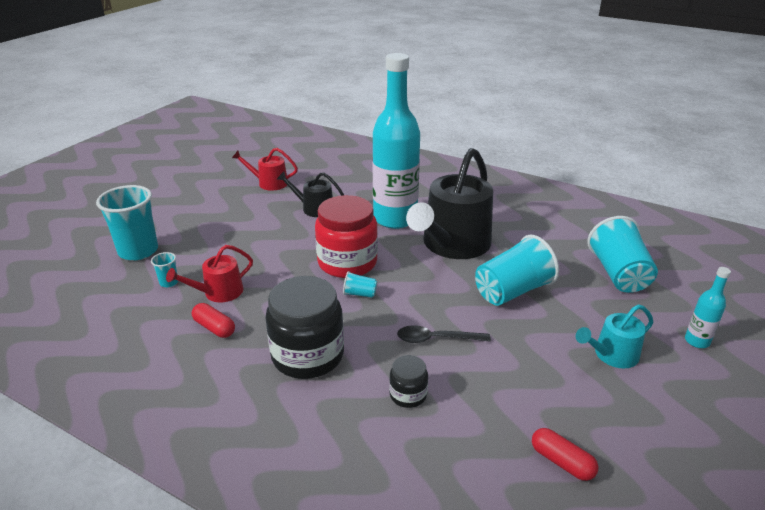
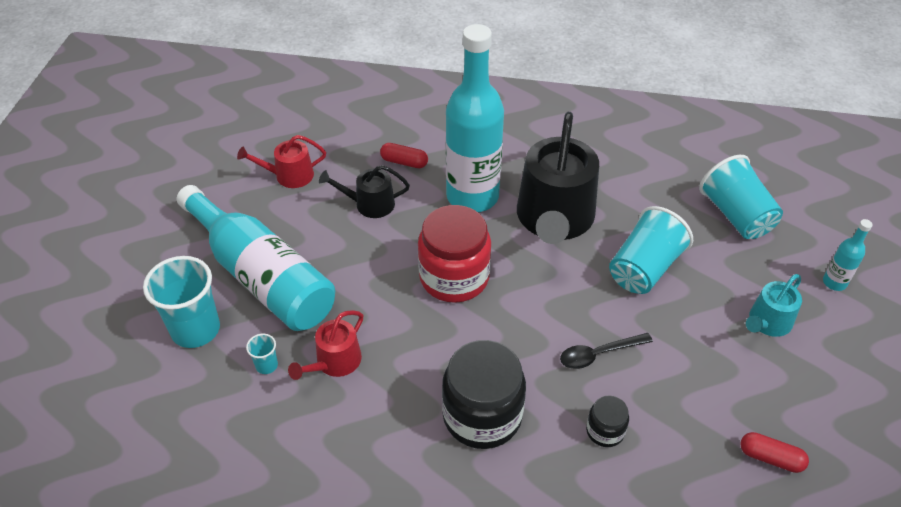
camera: 20 degrees left, 15 degrees up
(207, 232) = (261, 276): none -> turquoise bottle
(214, 328) = (361, 412): red capsule -> red capsule (404, 162)
(360, 294) = (491, 318): turquoise cup -> none

